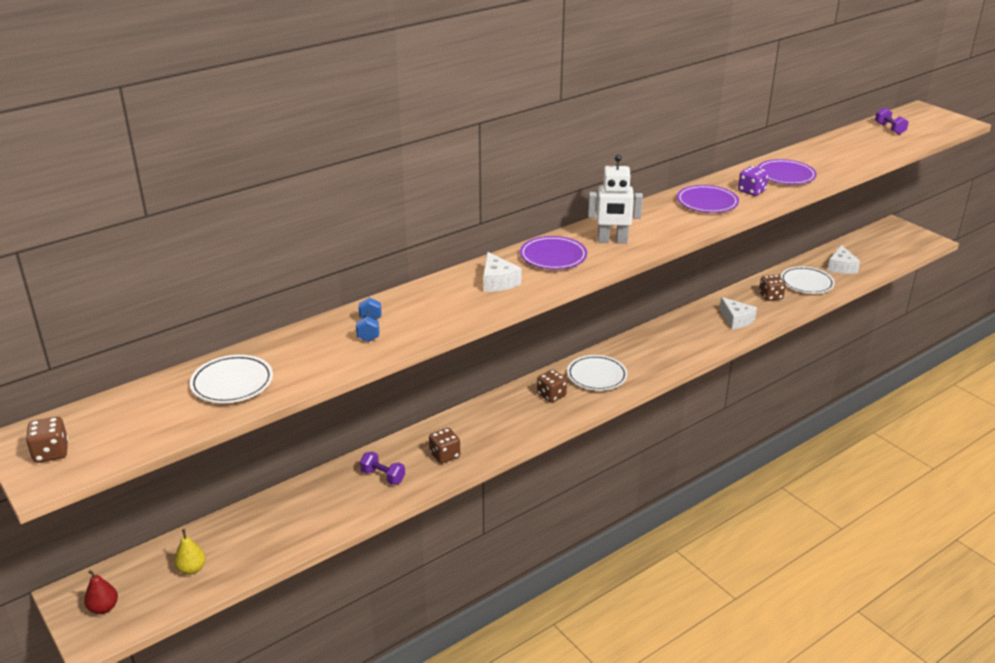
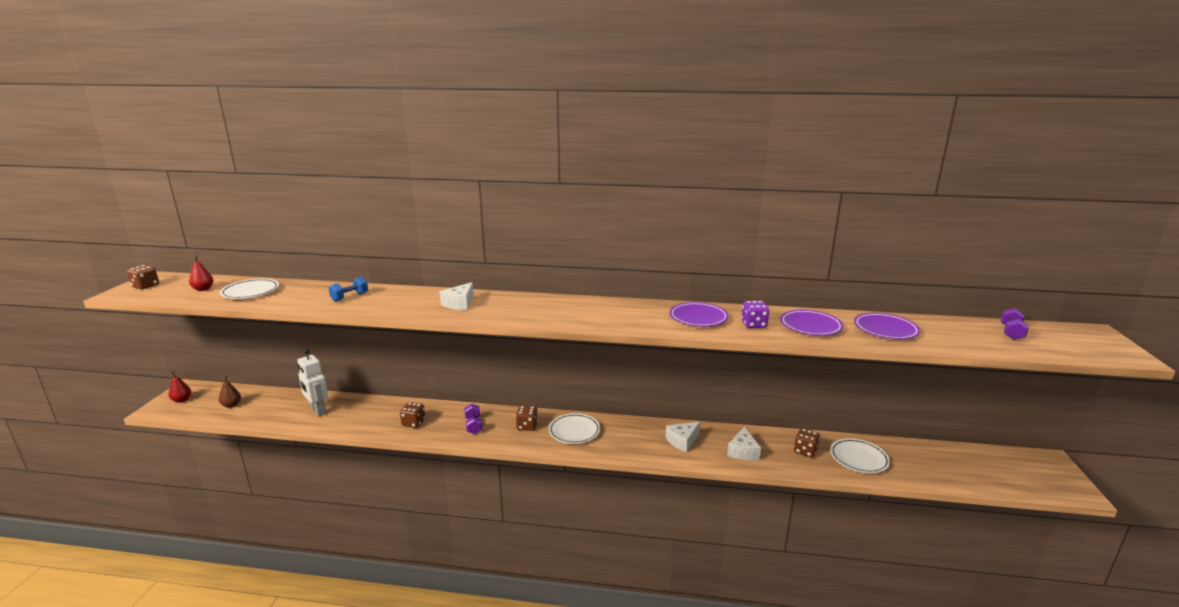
camera: 45 degrees right, 10 degrees down
(155, 412) = (203, 289): none -> red pear
(192, 569) = (231, 405): yellow pear -> brown pear
(383, 476) = (369, 415): purple dumbbell -> purple dumbbell (473, 425)
(553, 257) = (520, 305): purple plate -> purple plate (885, 329)
(612, 241) = (576, 312): white robot -> white robot (318, 411)
(841, 267) = (919, 464): white cheese -> white cheese (682, 441)

